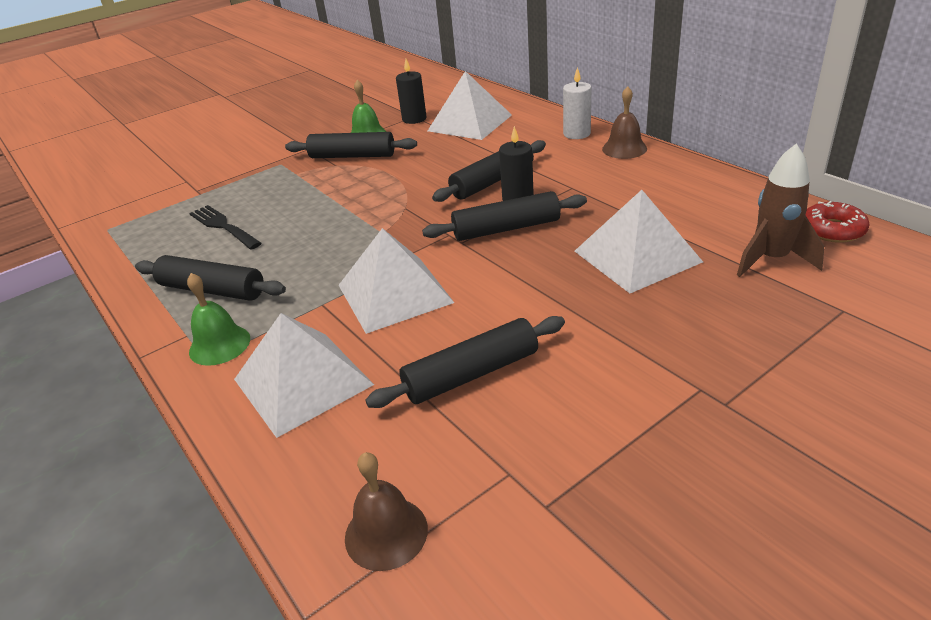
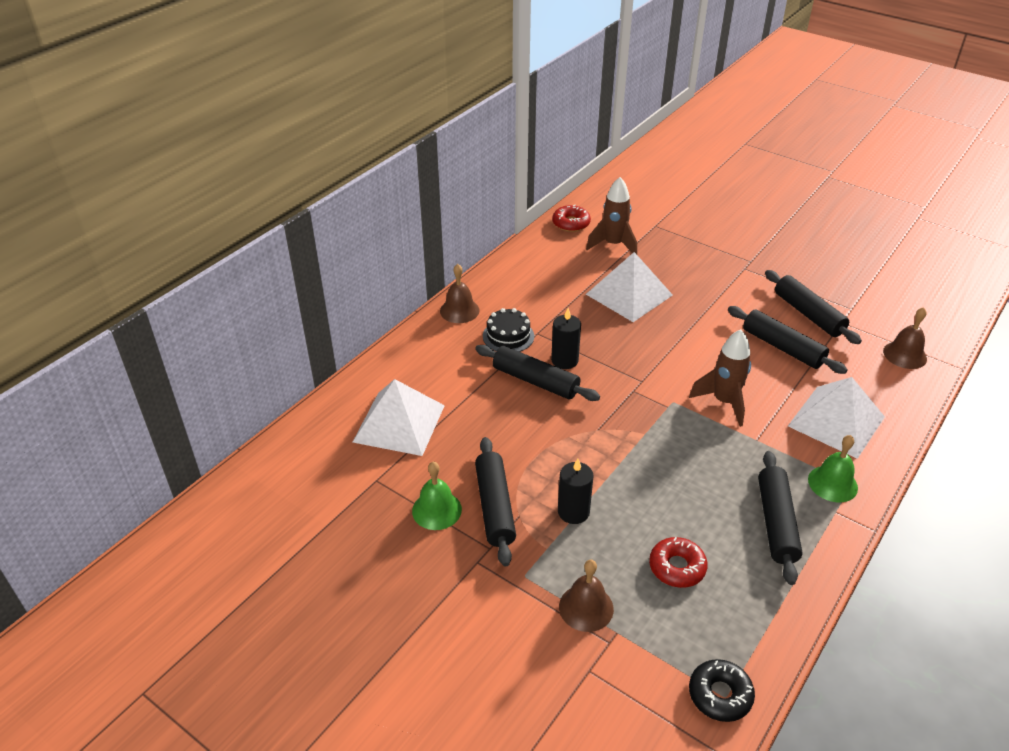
camera: 110 degrees left, 5 degrees up
(110, 227) = (720, 695): none -> black donut
(223, 226) = (677, 567): black fork -> red donut
(231, 184) = (586, 607): none -> brown bell
(394, 293) = (724, 402): white pyramid -> brown rocket
(414, 119) = (386, 477): black candle -> black candle (573, 512)
(506, 228) = (613, 359): black rolling pin -> black rolling pin (808, 314)
(571, 171) = (508, 336): none -> black cake
(576, 134) = (428, 341): white candle -> none

